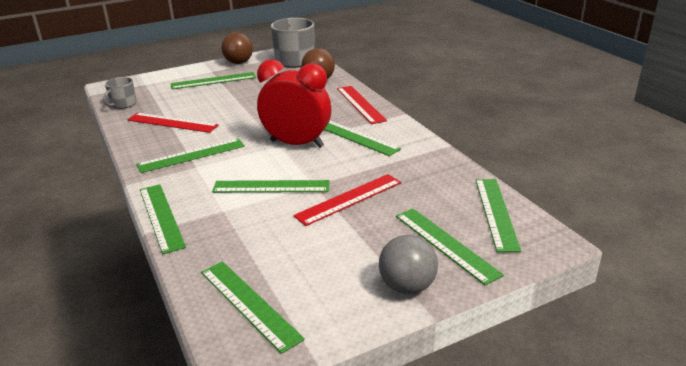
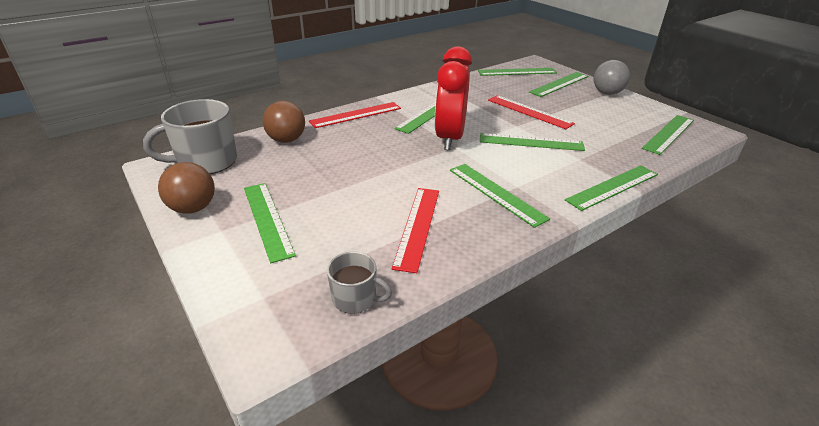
camera: 100 degrees left, 5 degrees up
(271, 187) = (531, 142): green ruler -> green ruler turned 75 degrees counterclockwise

